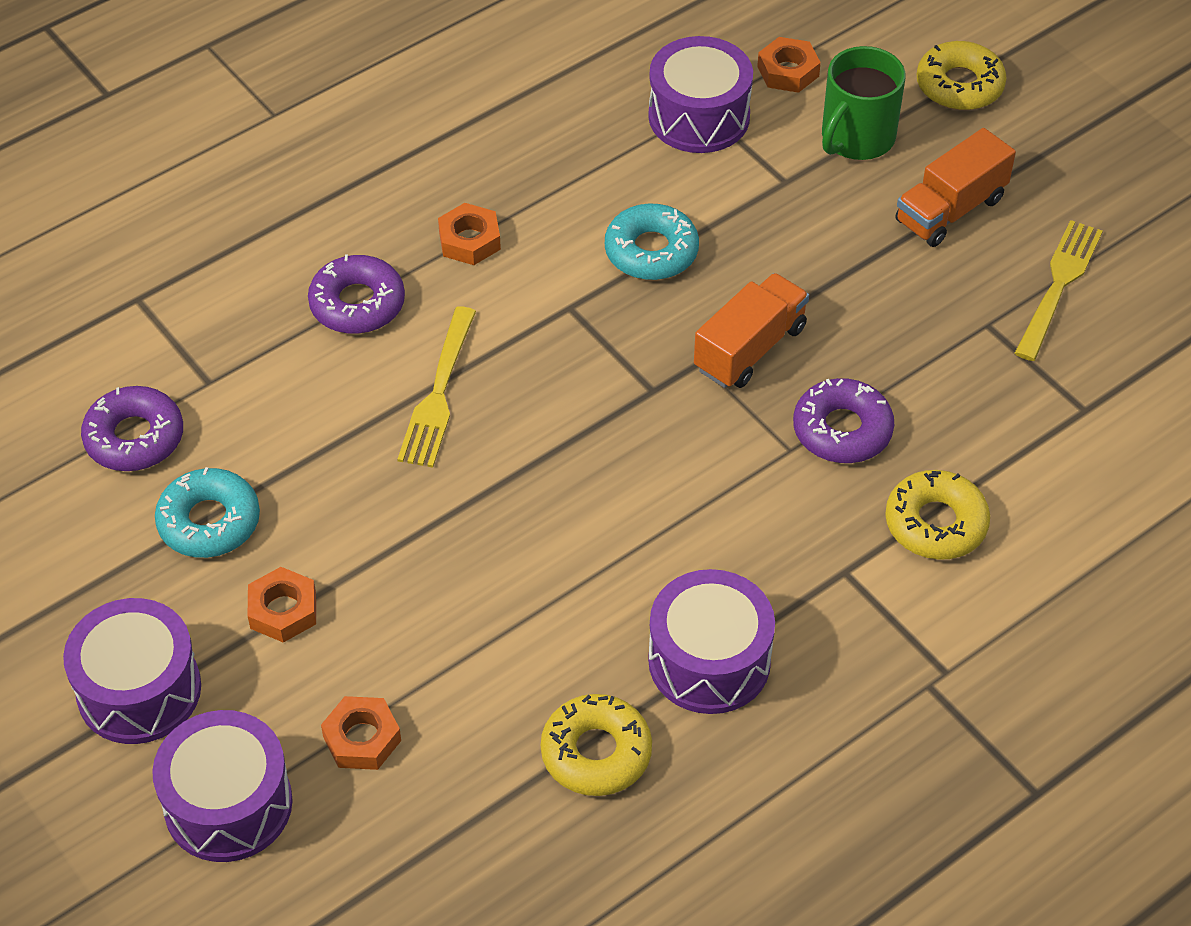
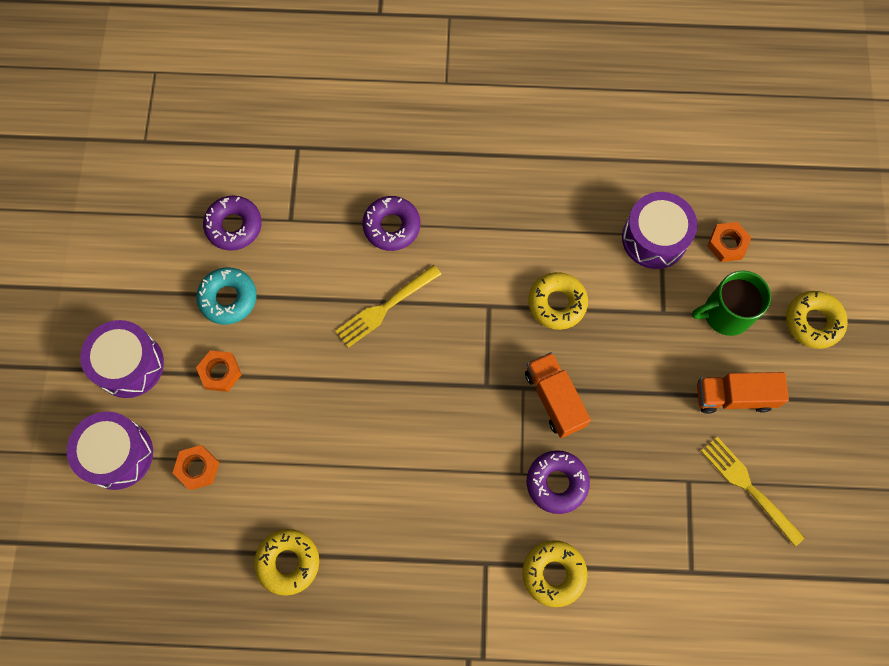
camera: 40 degrees right, 20 degrees up
(469, 240) = (475, 229): orange nut -> none
(651, 251) = (557, 303): turquoise donut -> yellow donut
(709, 661) = (379, 558): purple drum -> none
(749, 348) = (554, 399): orange truck -> orange truck turned 105 degrees counterclockwise
(1058, 285) = (748, 487): yellow fork -> yellow fork turned 105 degrees counterclockwise

